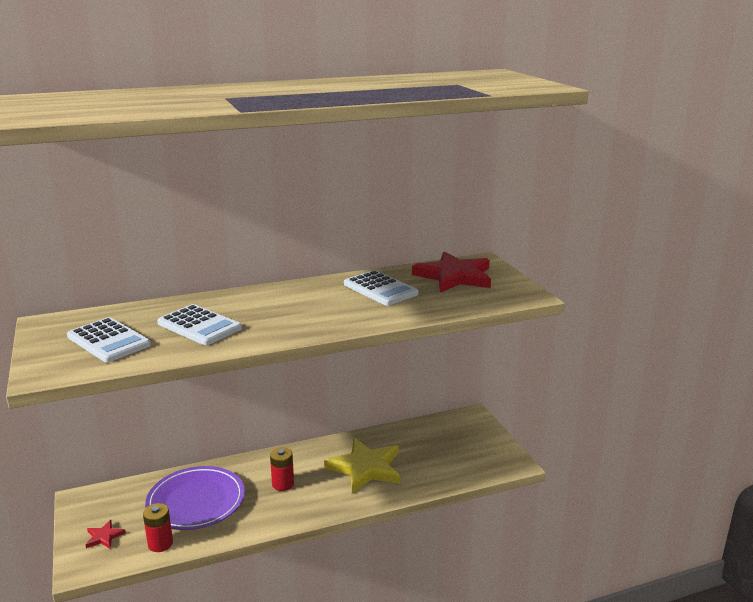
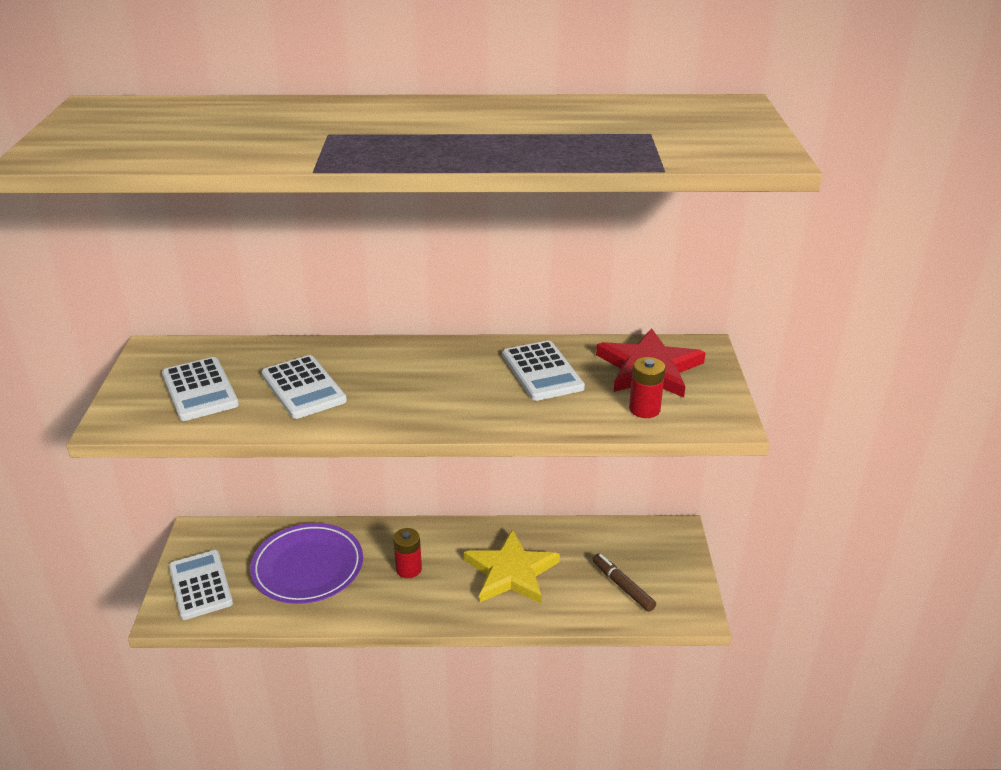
camera: 20 degrees right, 10 degrees up
(104, 537) = (200, 585): red star -> white calculator
(160, 544) = (250, 609): red battery -> red battery (644, 409)
(453, 459) = (623, 587): none -> brown marker

